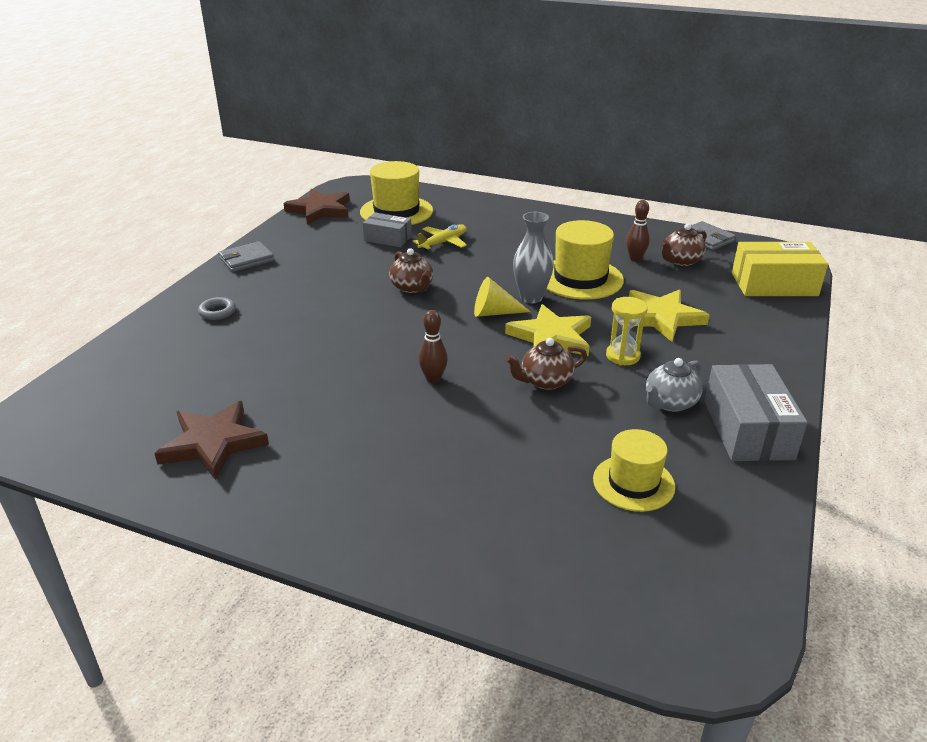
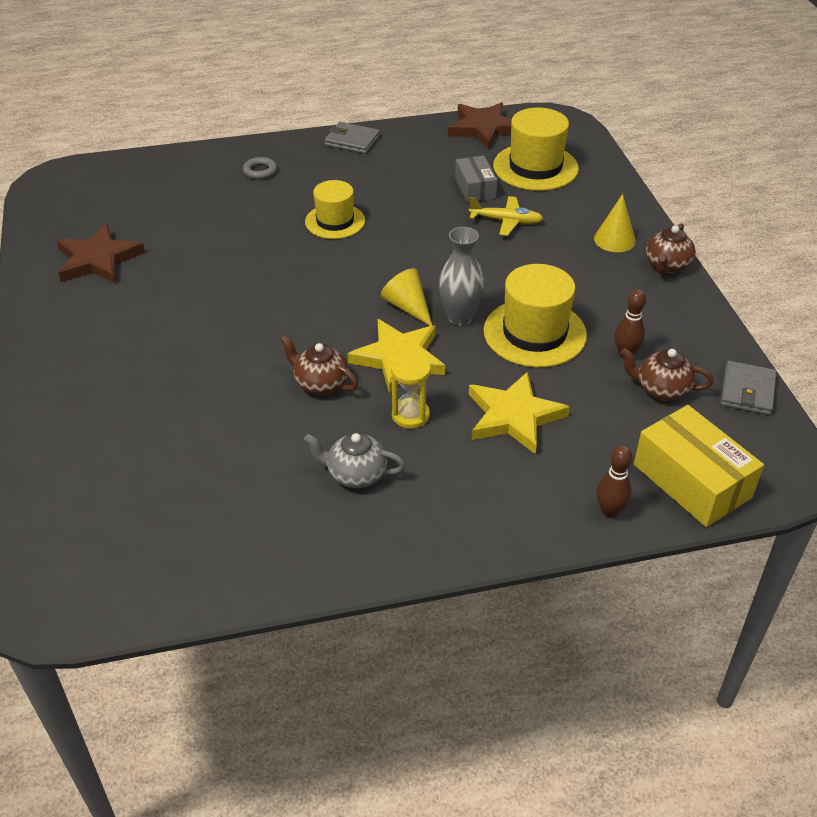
camera: 55 degrees right, 10 degrees up
(412, 288) = (401, 243): brown teapot -> brown teapot (667, 266)
(433, 379) = (267, 320): brown bowling pin -> brown bowling pin (610, 511)
(514, 218) = (614, 239): none -> yellow cone
(633, 483) = (212, 491): yellow hat -> yellow hat (335, 221)
(747, 429) = (356, 542): grey box -> none

